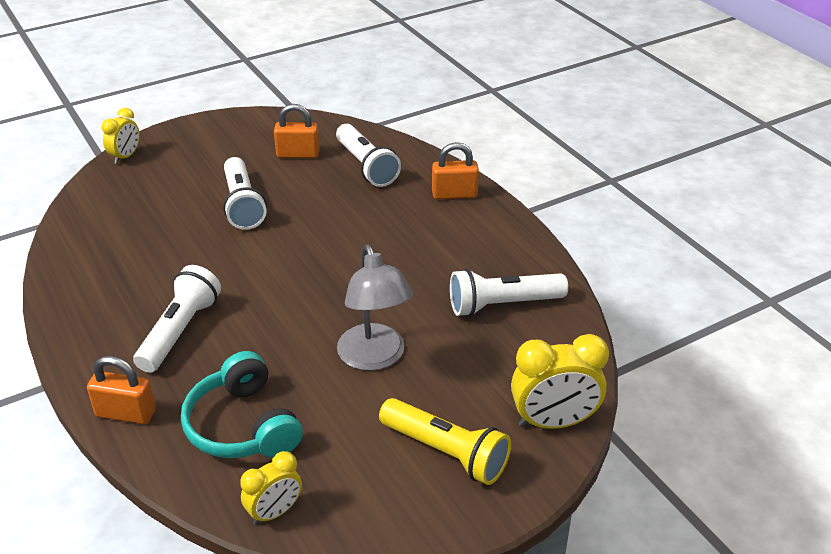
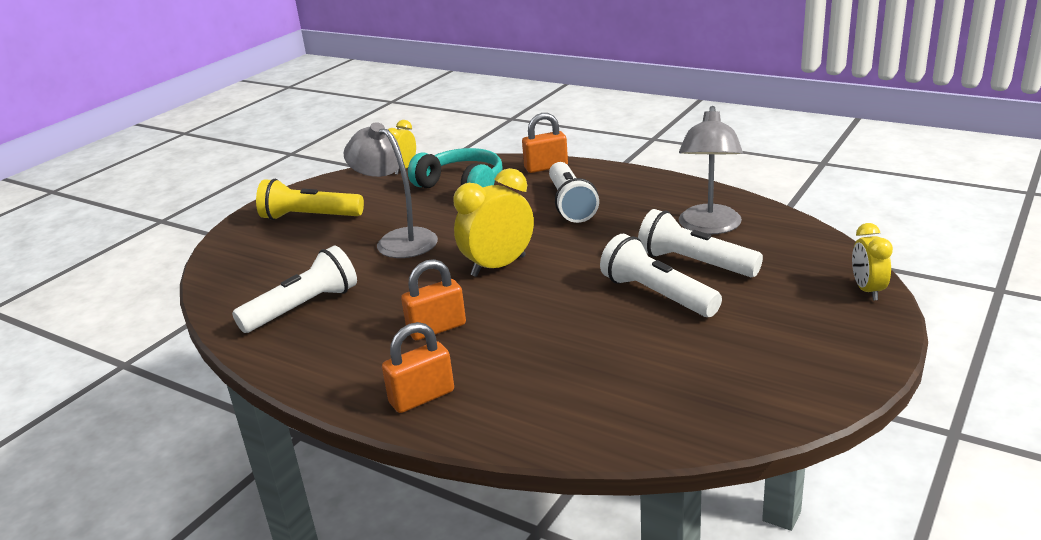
camera: 155 degrees right, 10 degrees down
(121, 247) = (709, 227): none -> grey lamp
(298, 154) = (679, 372): orange padlock -> orange padlock (436, 328)
(366, 166) = (571, 391): white flashlight -> white flashlight (694, 263)
(553, 422) = (232, 253): yellow clock -> yellow clock (498, 266)

